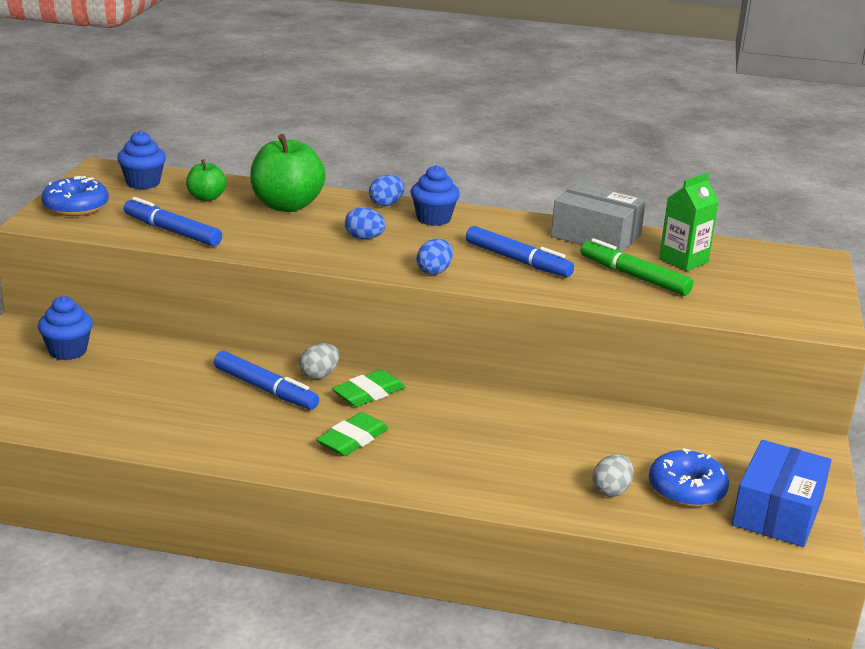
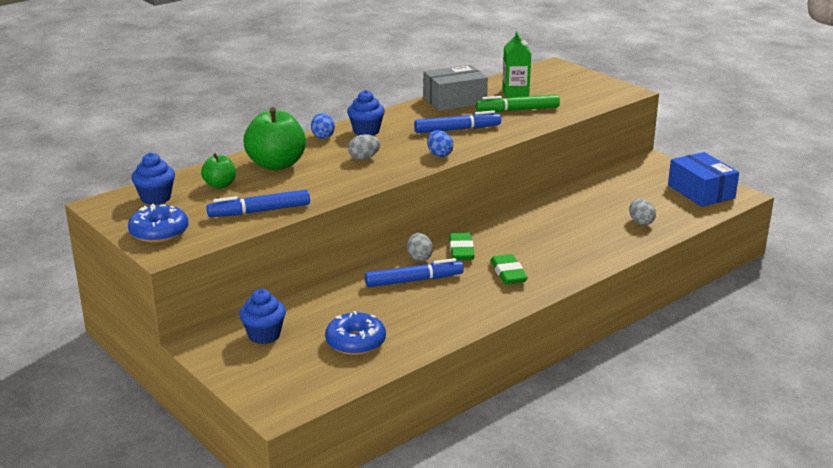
camera: 50 degrees left, 0 degrees up
(364, 238) = (364, 158): blue egg -> grey egg
(687, 489) = (659, 204): blue donut -> blue donut (355, 342)

